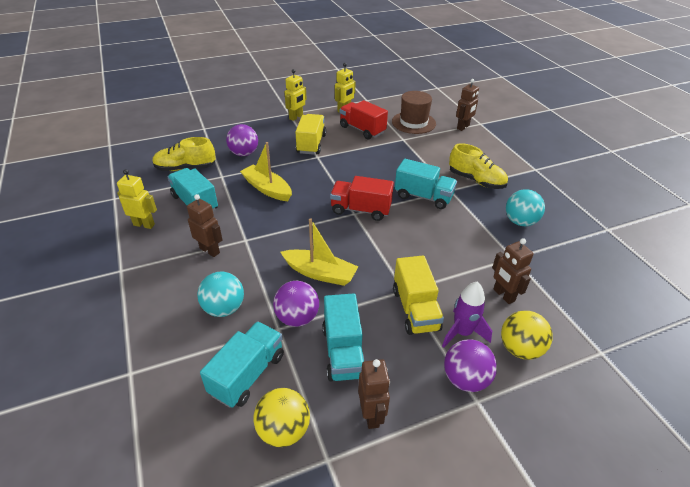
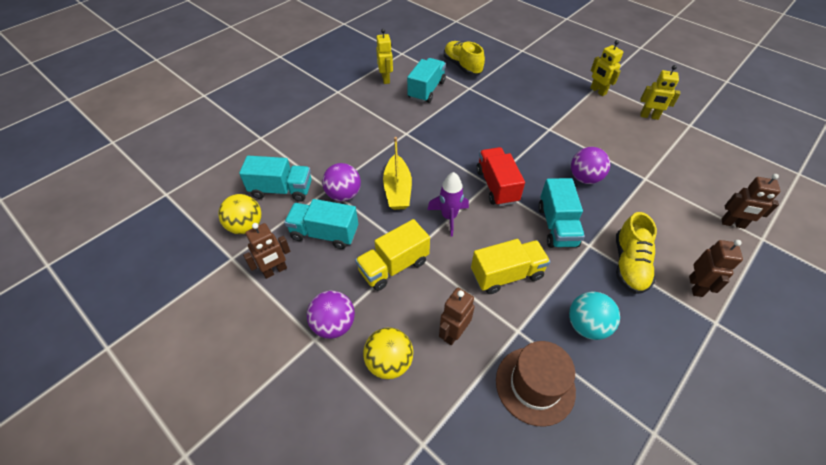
camera: 65 degrees right, 10 degrees up
(210, 250) = (382, 121): brown robot -> brown robot (696, 286)
(224, 308) = (331, 153): turquoise ball -> none
(244, 153) = (510, 86): purple ball -> purple ball (584, 178)
(267, 189) = (475, 118): yellow boat -> none
(296, 117) = (598, 91): yellow robot -> yellow robot turned 45 degrees clockwise
(311, 144) = (565, 117): yellow truck -> yellow truck (506, 275)
(343, 352) = (324, 234): turquoise truck -> turquoise truck turned 45 degrees clockwise
(362, 130) = (627, 142): red truck -> none
(413, 122) = (689, 176): brown hat -> brown hat (535, 385)
(462, 333) = (385, 309): purple rocket -> purple rocket (449, 217)

